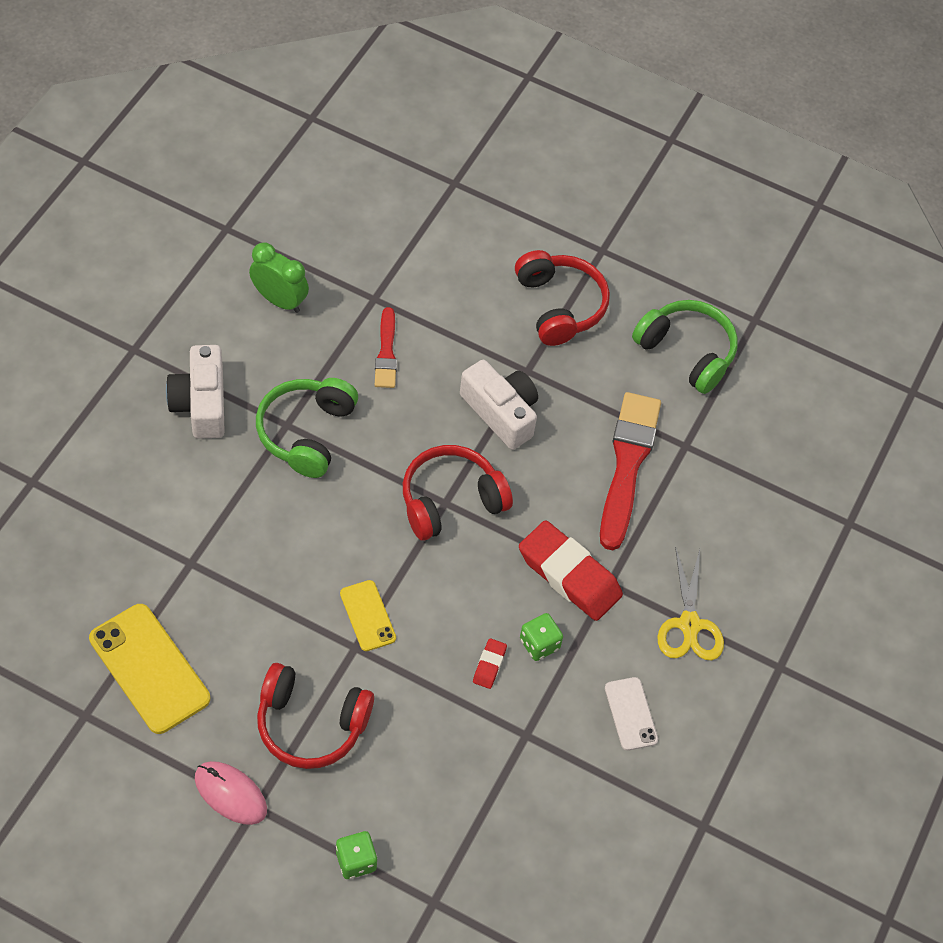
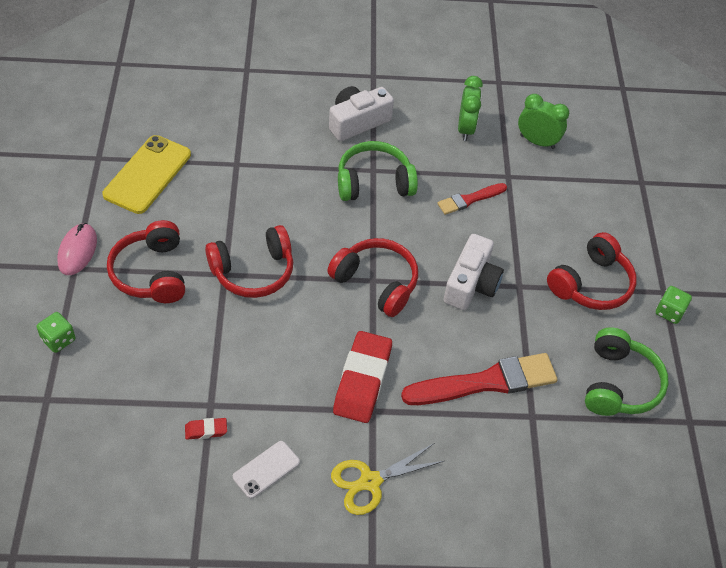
camera: 65 degrees right, 5 degrees down
(341, 243) = (537, 142): none -> green clock
(368, 616) = (253, 271): yellow phone -> red headphones
(489, 665) = (255, 359): red eraser -> red eraser (206, 430)
(539, 644) = (291, 384): green dice -> green dice (669, 312)

